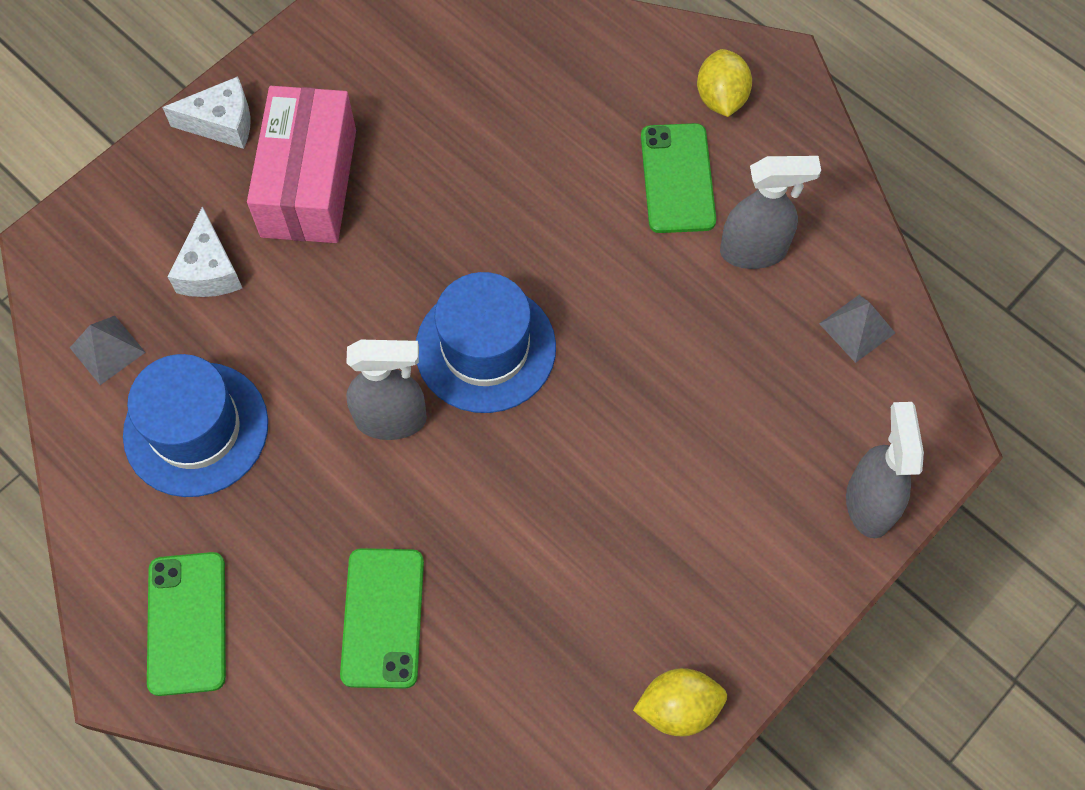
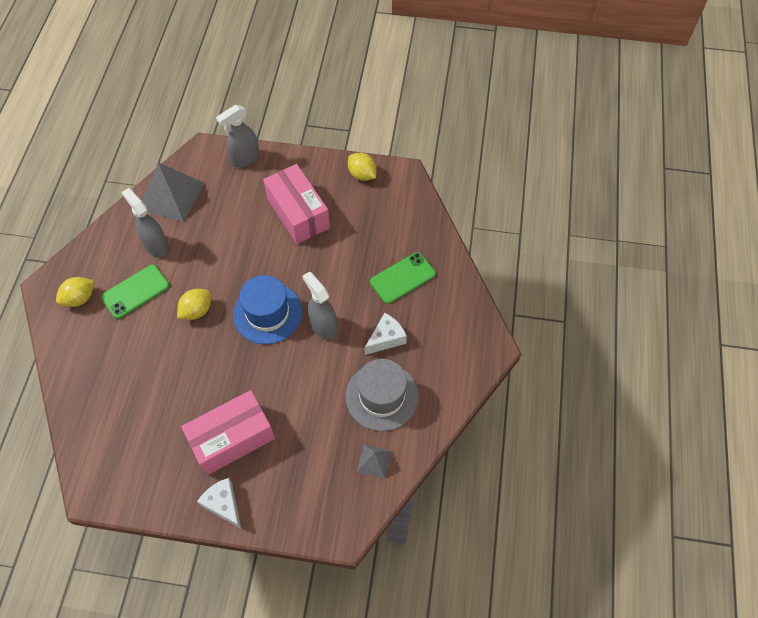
camera: 125 degrees left, 5 degrees down
(187, 623) = (457, 340): green phone -> none
(196, 429) = (382, 396): blue hat -> grey hat
(209, 270) = (306, 448): white cheese -> white cheese (386, 338)
(572, 247) = (197, 311): none -> yellow lemon
(664, 522) = (298, 213): none -> pink box
(857, 328) = (171, 195): grey pyramid -> grey pyramid, size x2.04

